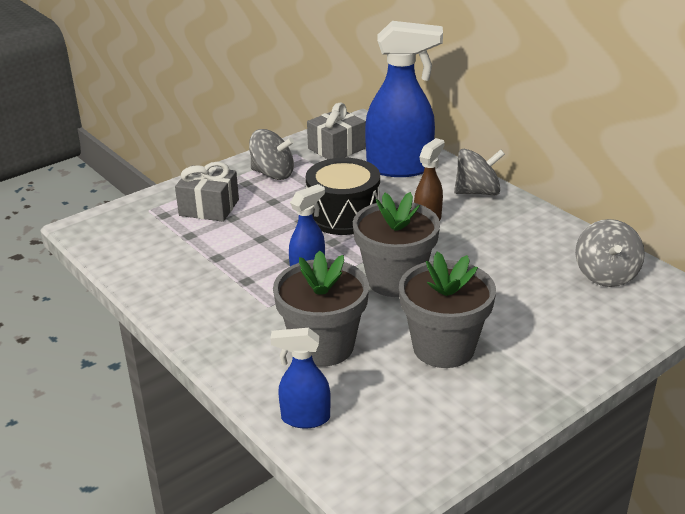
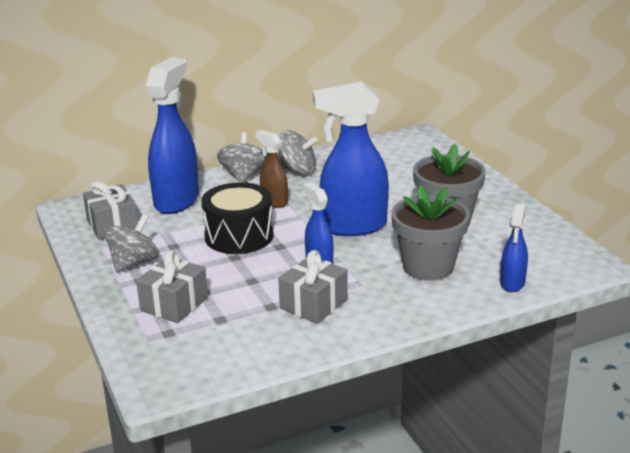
camera: 75 degrees left, 5 degrees down
(225, 281) = (313, 304): none -> grey gift
(395, 280) = (353, 227): grey flower pot -> blue spray bottle
(606, 274) = (384, 153): grey spinning top -> grey spinning top (297, 170)

